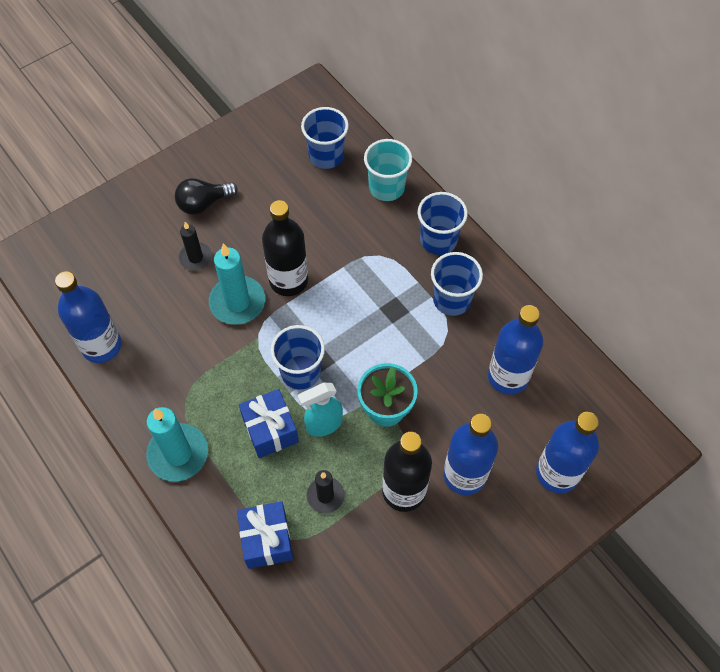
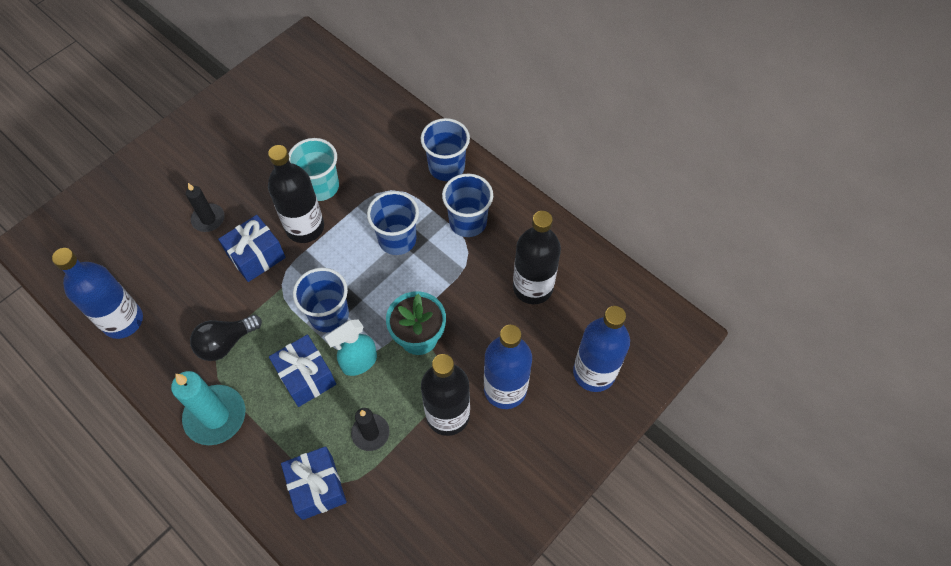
camera: 10 degrees left, 0 degrees up
(203, 203) = (210, 165): black light bulb -> black light bulb (226, 343)
(237, 302) = (256, 256): turquoise candle -> blue gift
(326, 156) = (326, 102): blue cup -> blue cup (397, 239)
(386, 187) = (389, 124): turquoise cup -> turquoise cup (321, 187)
(508, 377) = (533, 287): blue bottle -> black bottle

